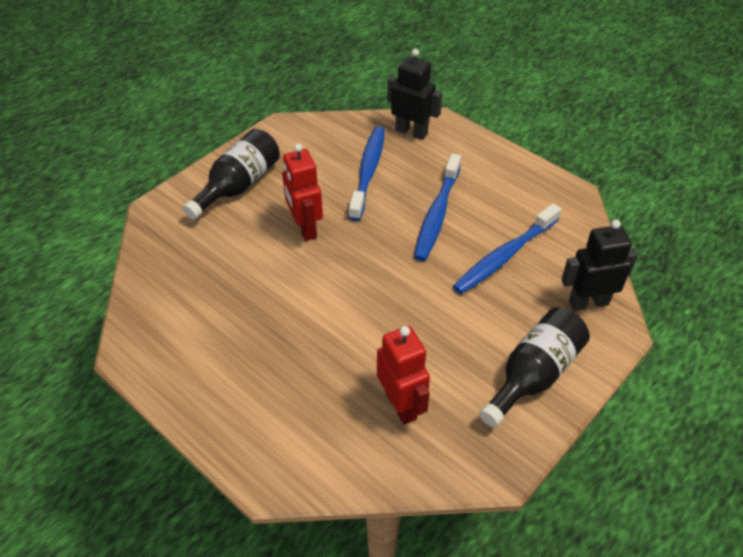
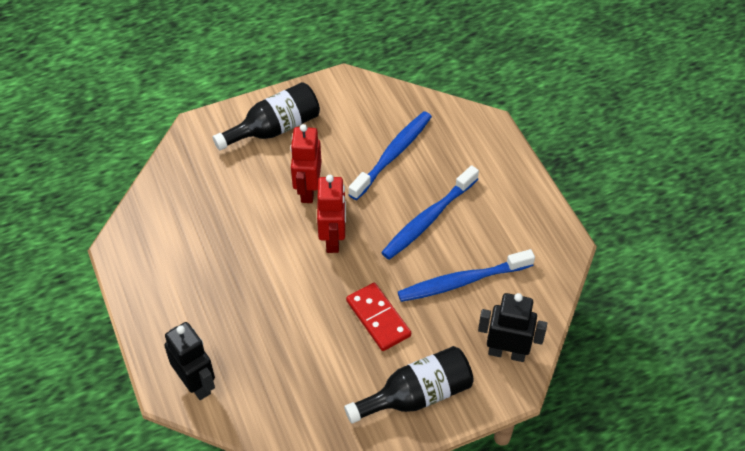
camera: 25 degrees right, 5 degrees up
(401, 405) = (296, 375): red robot -> red robot (333, 239)
(411, 132) = (456, 127): black robot -> black robot (196, 383)
(448, 318) = (378, 318): none -> red domino

